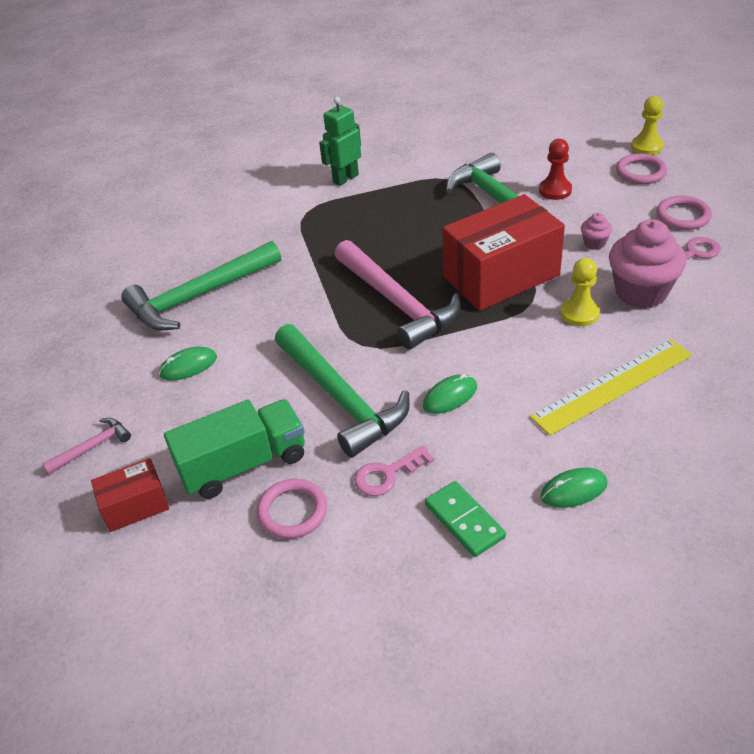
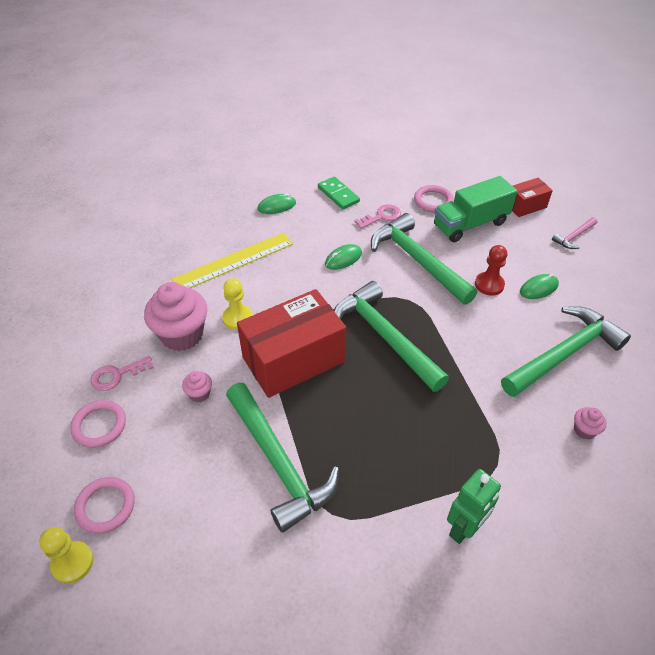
camera: 175 degrees right, 5 degrees up
(216, 237) = (584, 430): none -> pink cupcake
(397, 302) = (384, 337): pink hammer -> green hammer
(555, 190) = (214, 480): red pawn -> red pawn (489, 285)

